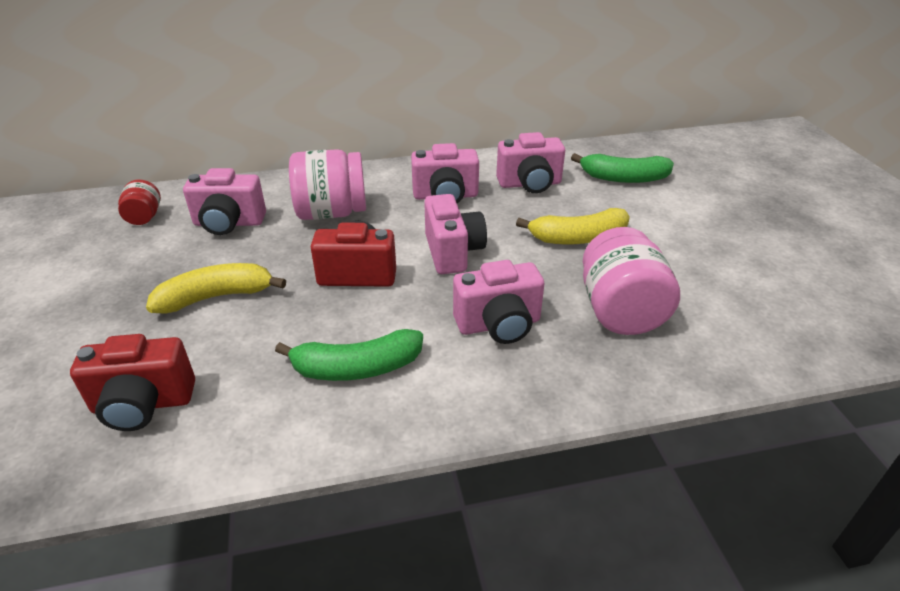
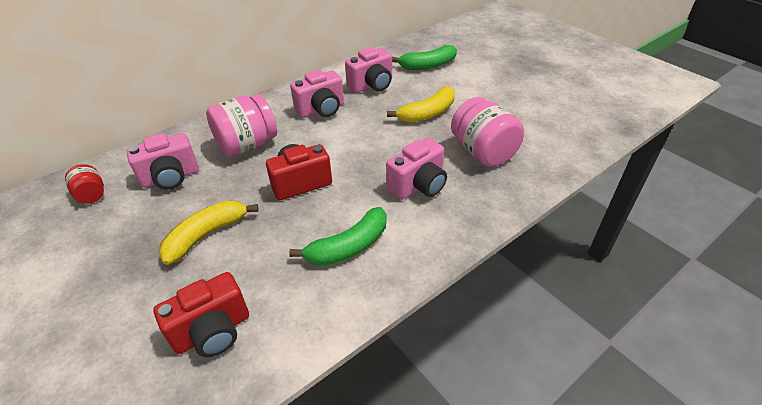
camera: 25 degrees left, 5 degrees up
(453, 252) = (355, 147): pink camera -> none

